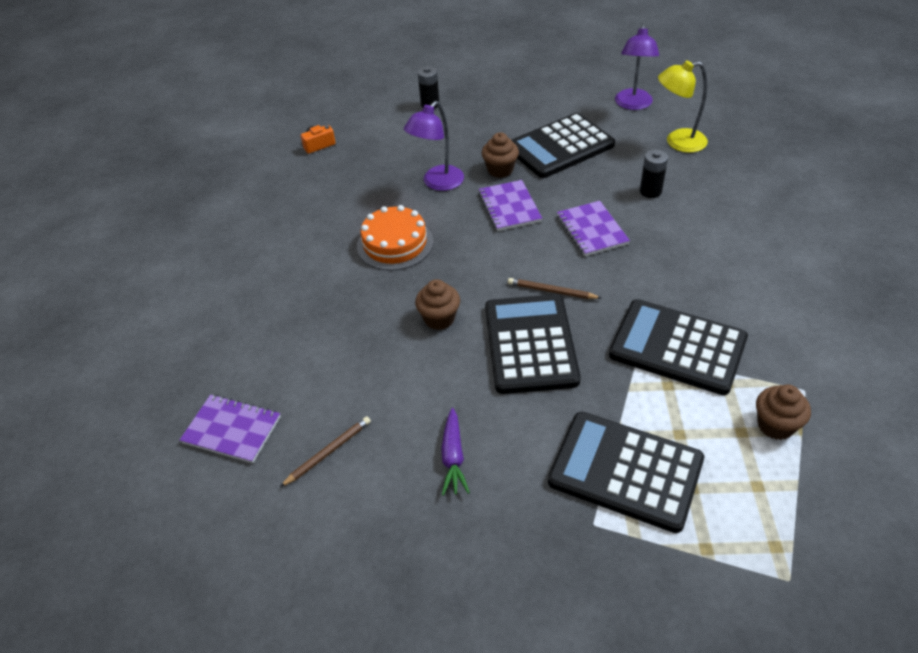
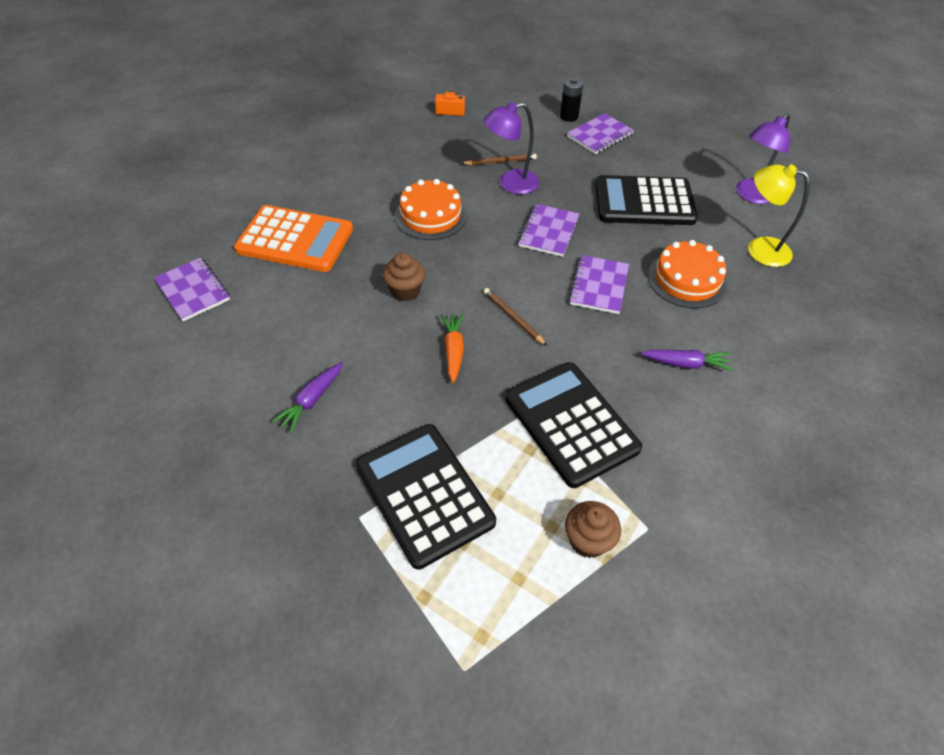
camera: 30 degrees right, 5 degrees up
(288, 329) = (295, 240): none -> orange calculator
(328, 452) = (235, 344): brown pencil -> brown pencil (500, 162)
(472, 109) = (600, 135): none -> purple notebook
(500, 170) = (572, 197): brown cupcake -> none
(530, 344) = (453, 350): black calculator -> orange carrot
(650, 191) = (687, 279): black battery -> orange cake
(712, 254) = (686, 364): none -> purple carrot

